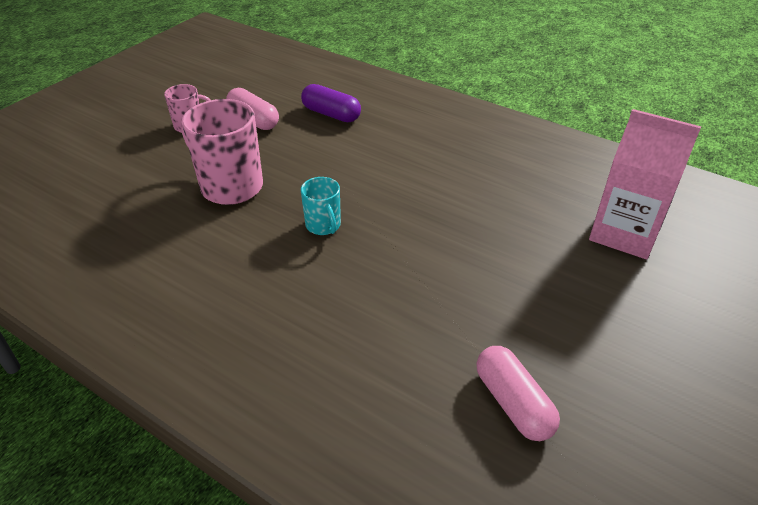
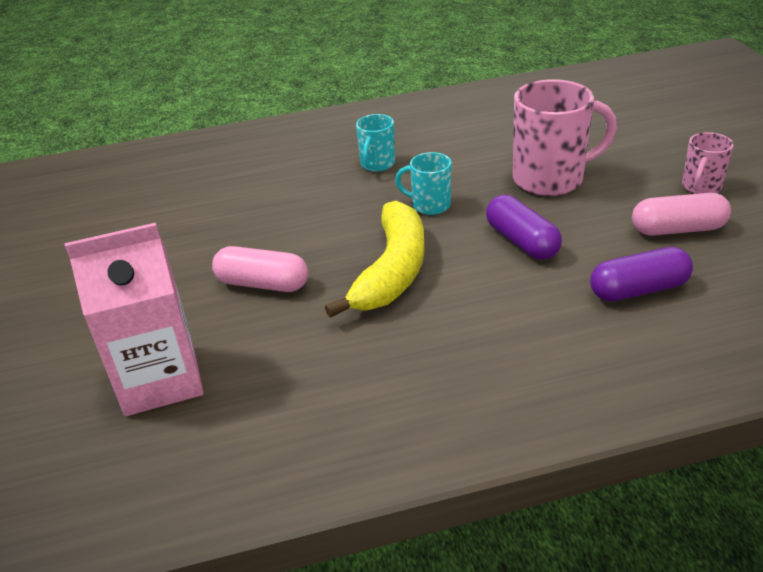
camera: 135 degrees right, 5 degrees down
(287, 292) = (377, 164): none -> turquoise mug
(326, 166) = (521, 241): none -> purple capsule
(419, 201) = (392, 271): none -> yellow banana
(513, 403) = (161, 208): pink capsule -> pink capsule (262, 284)

